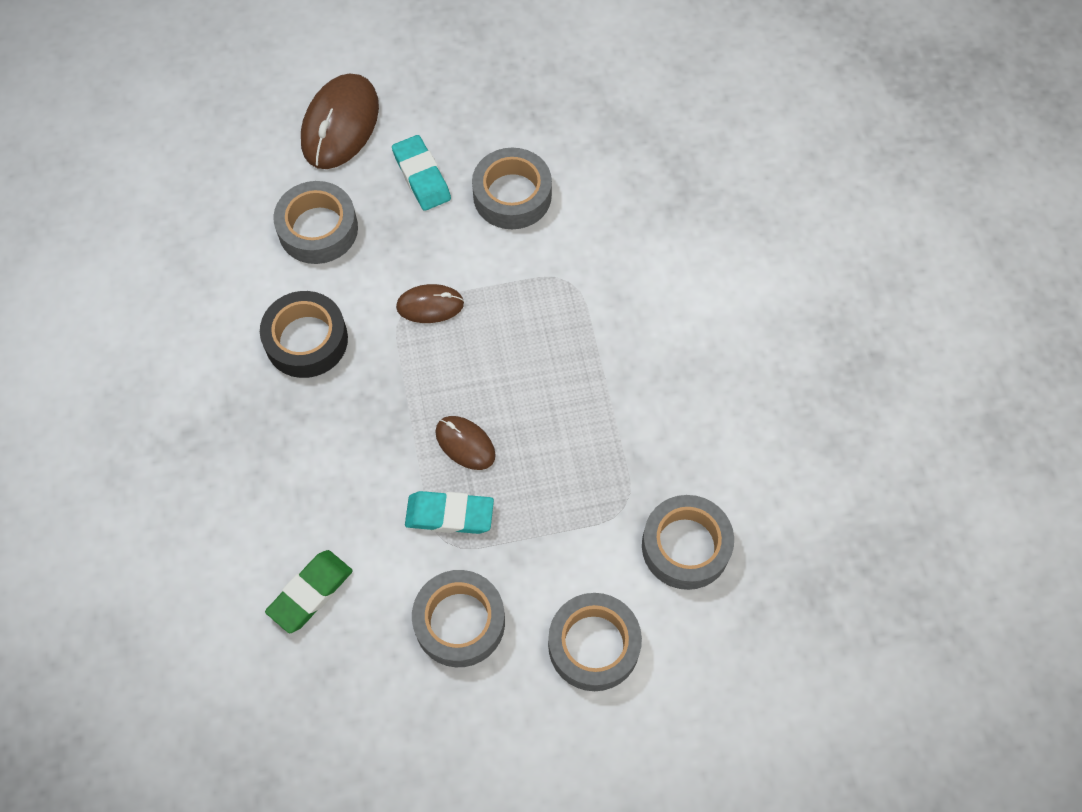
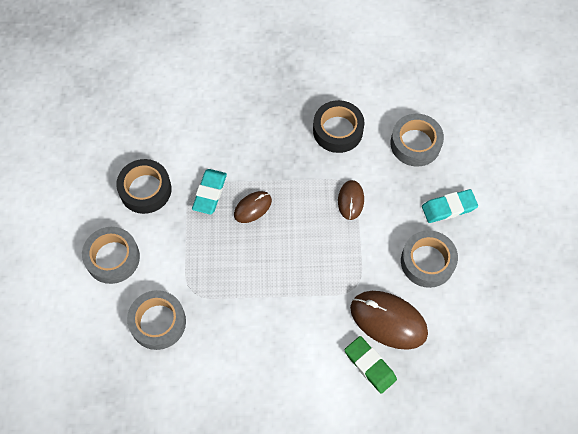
camera: 100 degrees right, 0 degrees up
(310, 593) = (181, 118): green eraser -> green eraser (370, 365)
(340, 124) = (495, 164): brown mouse -> brown mouse (388, 320)
(459, 622) = (145, 190): grey tape -> black tape

